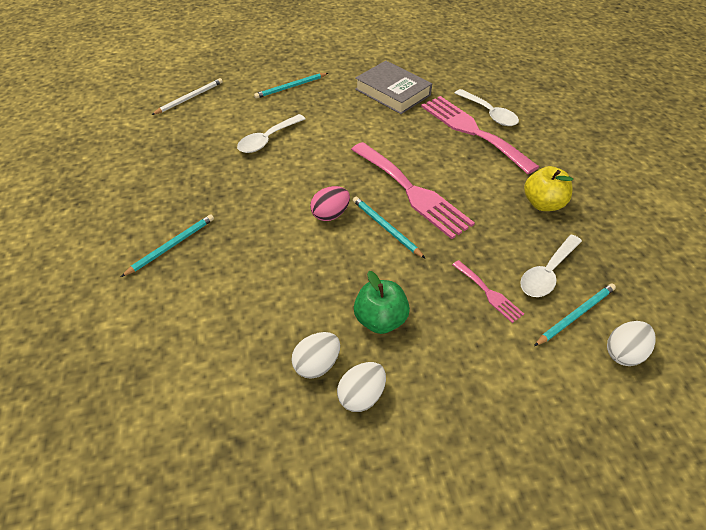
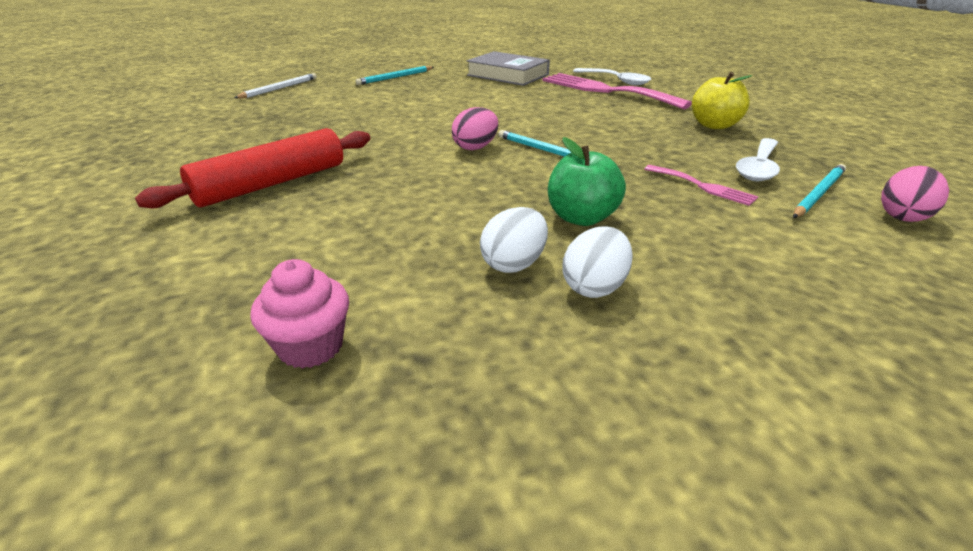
camera: 10 degrees left, 15 degrees down
(171, 246) = (272, 183): turquoise pencil -> red rolling pin
(179, 421) = (311, 346): none -> pink cupcake
(267, 139) = (379, 107): white spoon -> none
(412, 192) = (564, 127): pink fork -> none
(624, 353) = (902, 216): white egg -> pink egg

